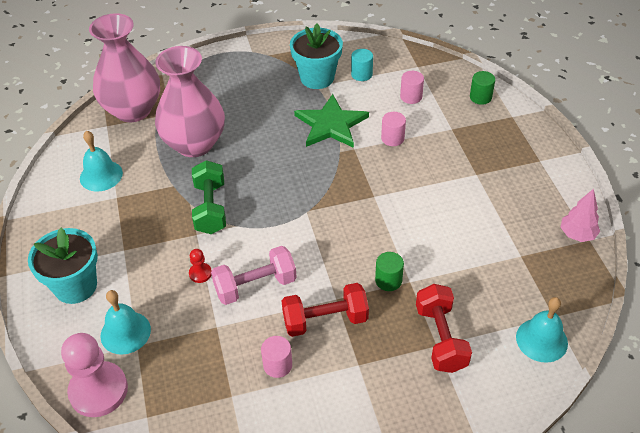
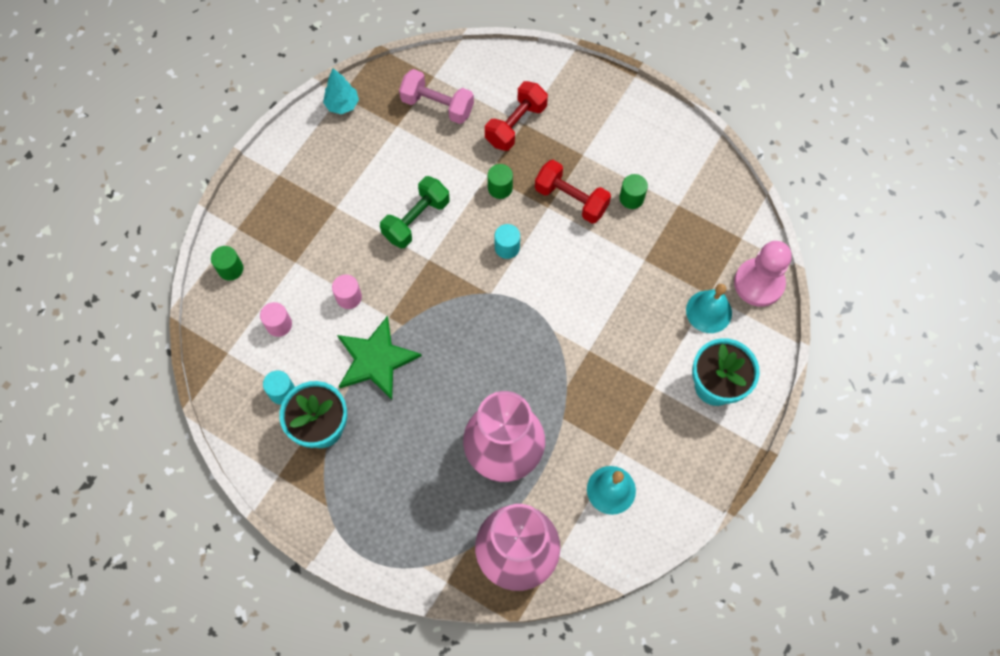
camera: 135 degrees left, 20 degrees up
(200, 273) = (617, 312): red pawn -> none
(210, 208) = (556, 365): green dumbbell -> green dumbbell (416, 220)
(255, 286) = (589, 266): pink dumbbell -> pink dumbbell (437, 106)
(277, 365) = (631, 198): pink cylinder -> green cylinder
(331, 247) = (507, 247): none -> turquoise cylinder
(541, 340) = (460, 71): turquoise bell -> none
(577, 234) = (342, 105): pink tree -> turquoise tree

